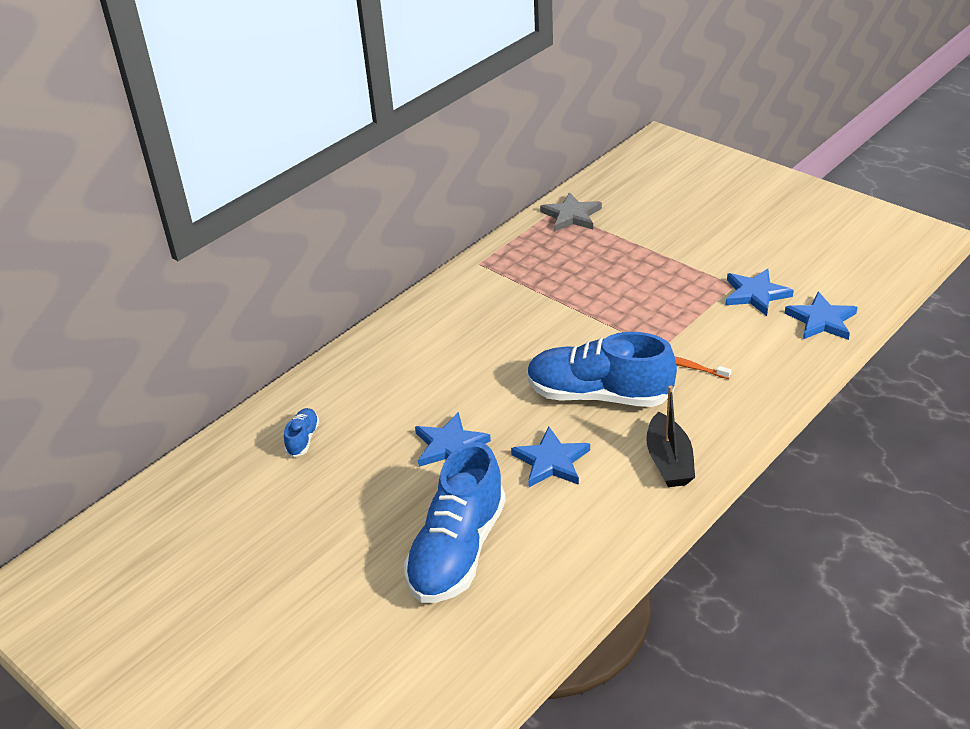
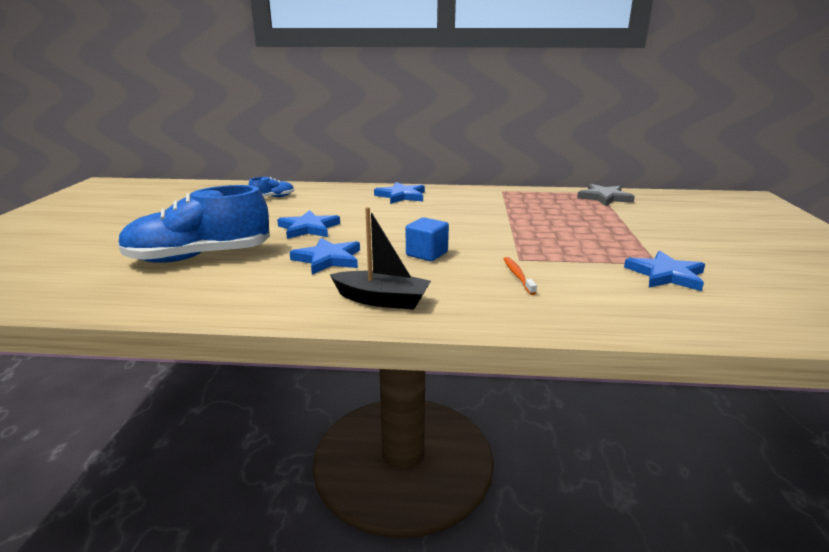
camera: 50 degrees right, 15 degrees down
(598, 395) = (427, 254): blue shoe -> blue cube
(669, 461) = (382, 300): black boat -> black boat turned 120 degrees counterclockwise
(821, 320) = (701, 314): blue star -> blue star (401, 196)

